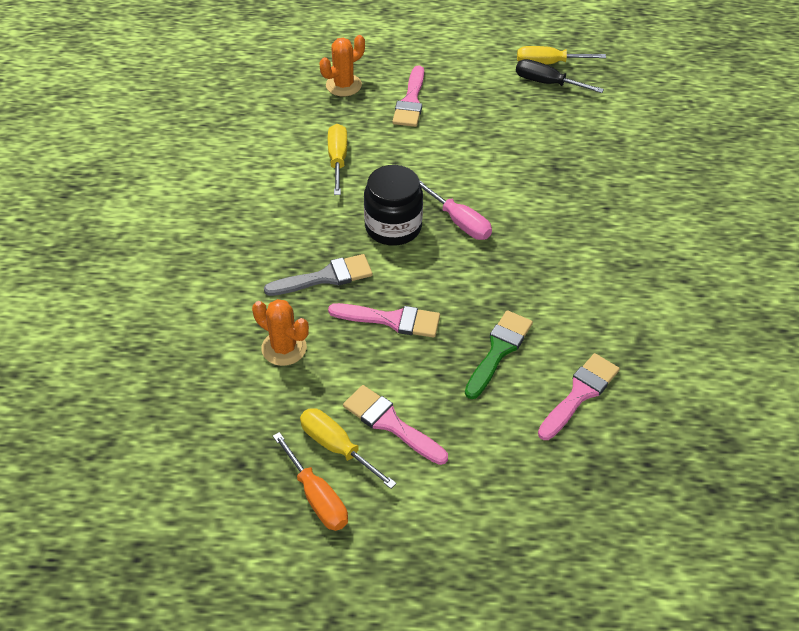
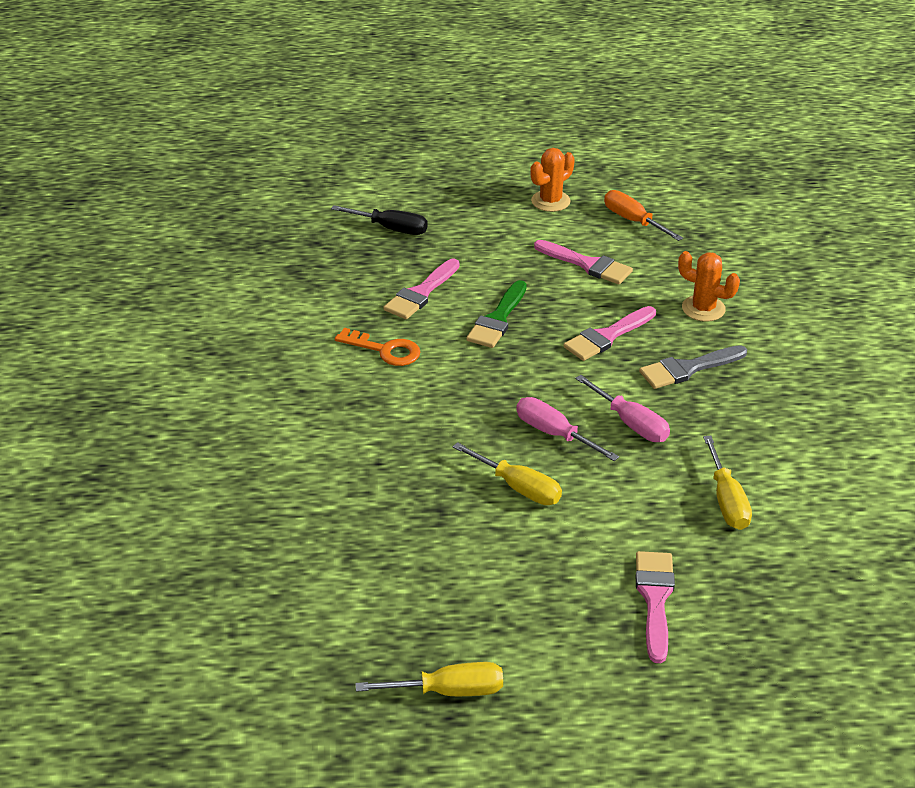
camera: 175 degrees right, 10 degrees down
(337, 447) = (628, 248): yellow screwdriver -> yellow screwdriver (518, 487)
(343, 85) = (764, 620): orange cactus -> orange cactus (550, 201)
(392, 320) = (607, 336): pink brush -> pink brush turned 45 degrees counterclockwise
(393, 227) = (631, 423): black jar -> pink screwdriver
(547, 83) = (451, 650): black screwdriver -> black screwdriver (391, 229)
(612, 320) = (385, 350): none -> orange key

